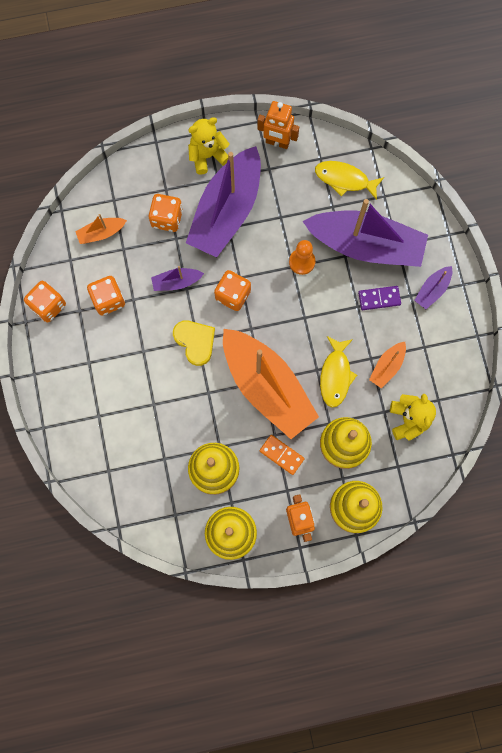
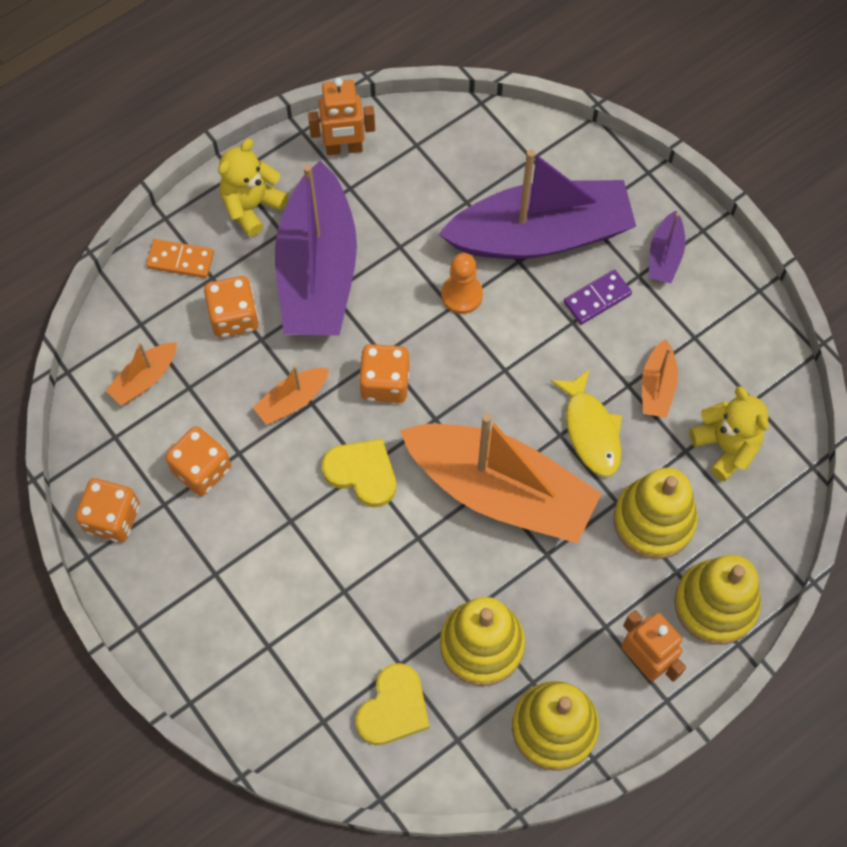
camera: 25 degrees left, 10 degrees down
(149, 481) = (393, 708): none -> yellow heart
(176, 282) = (292, 400): purple boat -> orange boat
(281, 455) = (571, 578): orange domino -> orange domino (180, 260)
(344, 179) = (465, 159): yellow fish -> none

